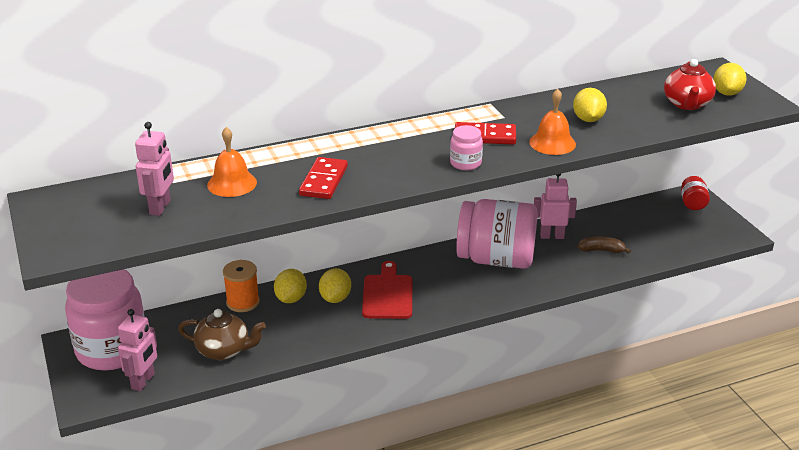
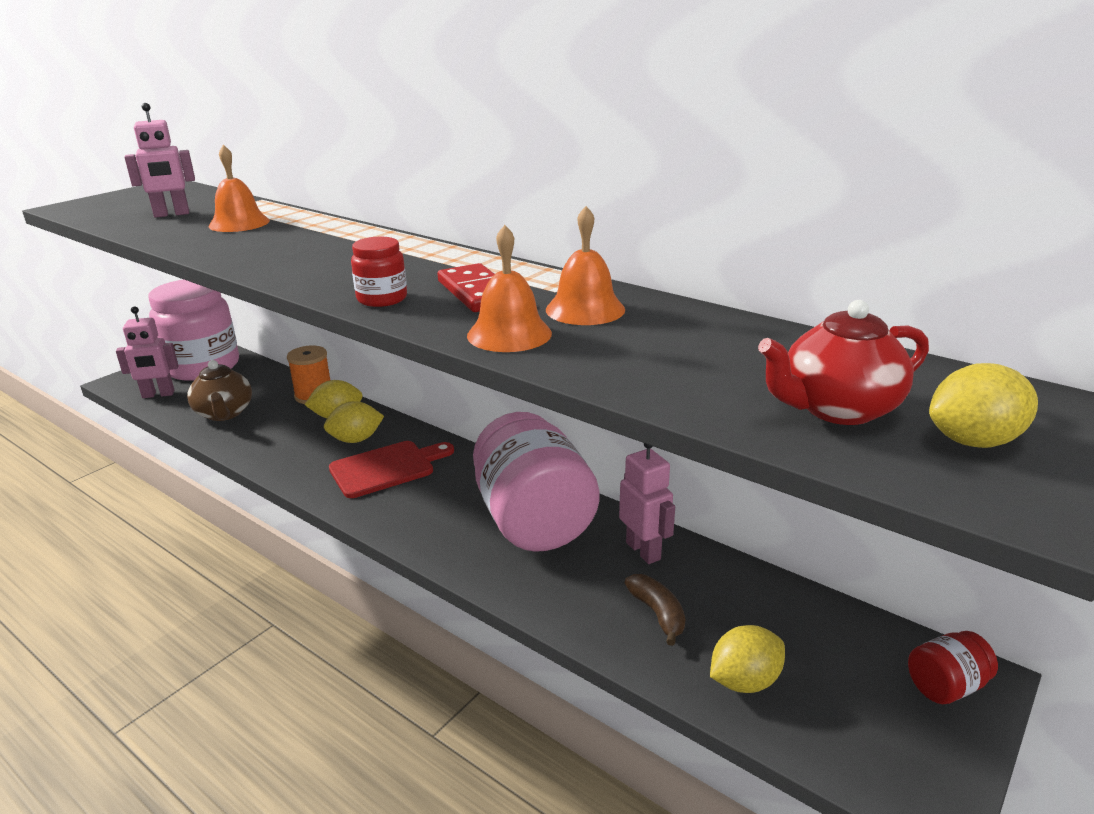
camera: 60 degrees right, 5 degrees down
(324, 181) = (272, 250): red domino -> none
(465, 163) = (382, 299): pink jar -> red jar
(539, 117) = (585, 309): none -> orange bell
(588, 119) = (630, 341): yellow lemon -> yellow lemon (744, 681)

